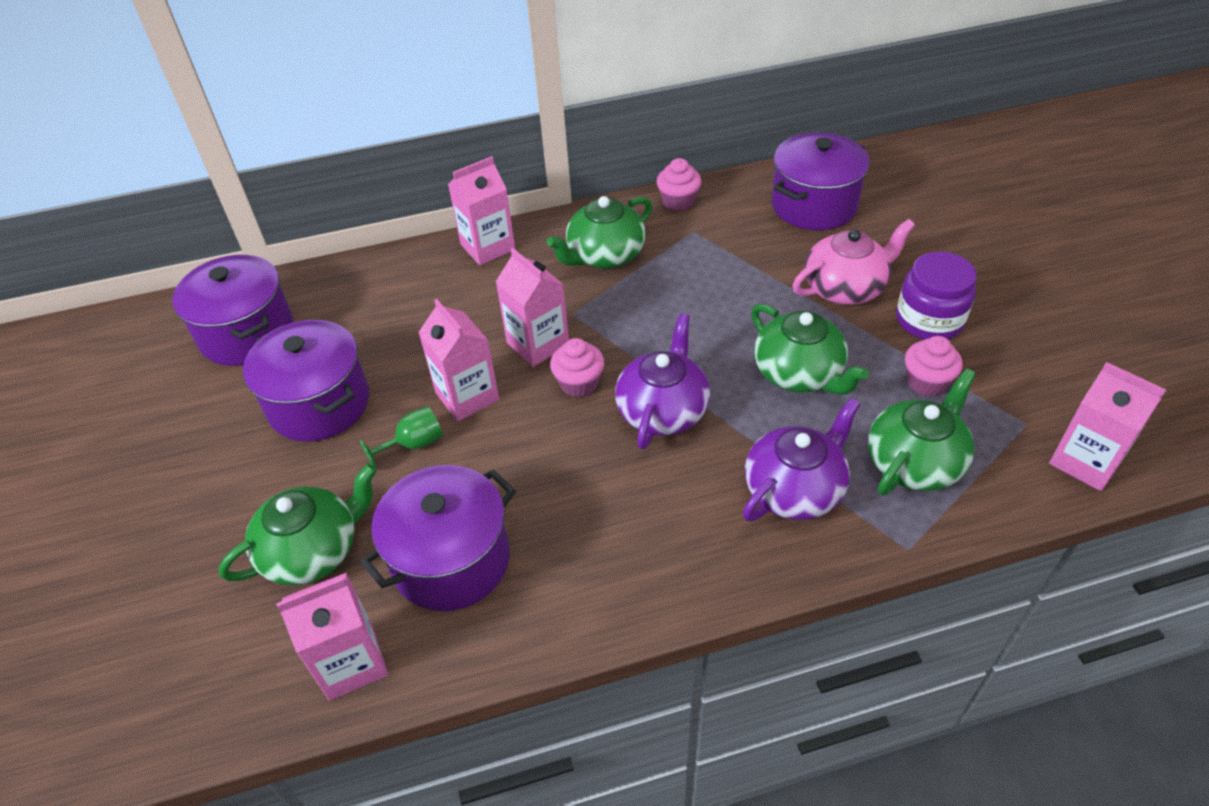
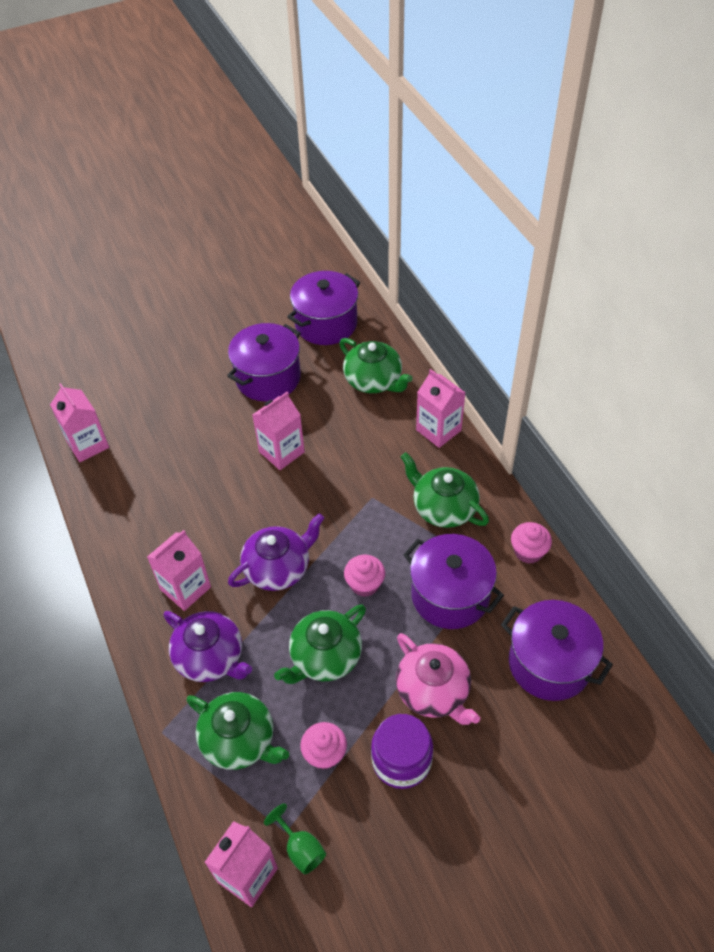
camera: 80 degrees right, 5 degrees up
(313, 551) = (158, 408): green teapot -> green teapot (374, 380)
(413, 444) = (238, 434): green goblet -> green goblet (301, 848)
(451, 560) = (151, 473): purple pot -> purple pot (450, 595)
(538, 344) = (336, 482): pink carton -> pink carton (185, 588)
(579, 383) = (299, 513): pink cupcake -> pink cupcake (365, 584)
(662, 410) = (278, 568): purple teapot -> purple teapot turned 45 degrees counterclockwise

